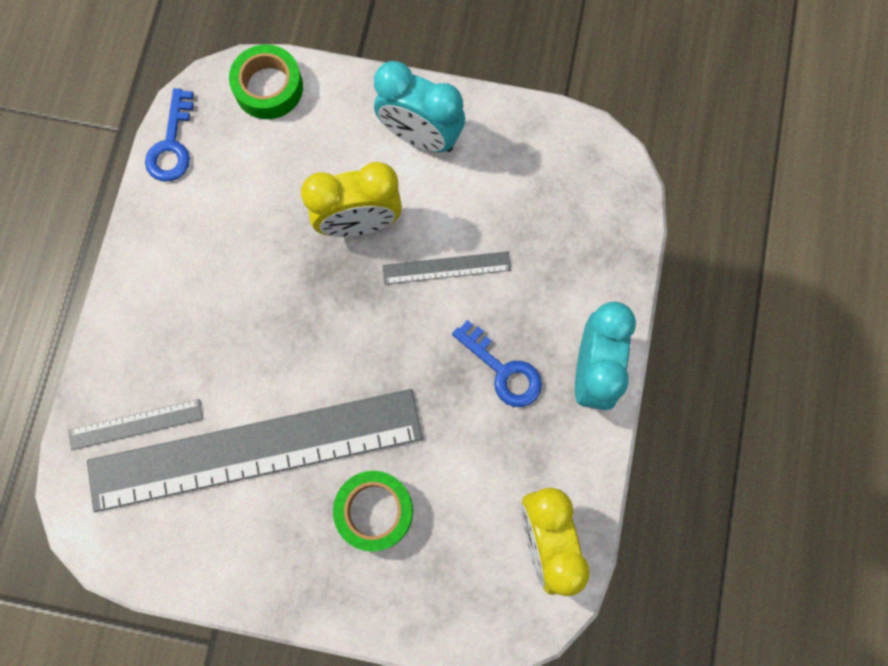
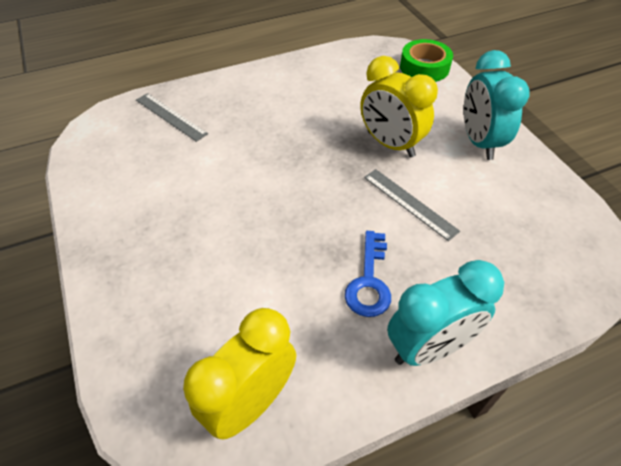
camera: 55 degrees right, 25 degrees down
(172, 145) = (349, 51): blue key -> none
(255, 449) = (194, 175): grey ruler -> none
(374, 511) = (194, 262): green tape -> none

